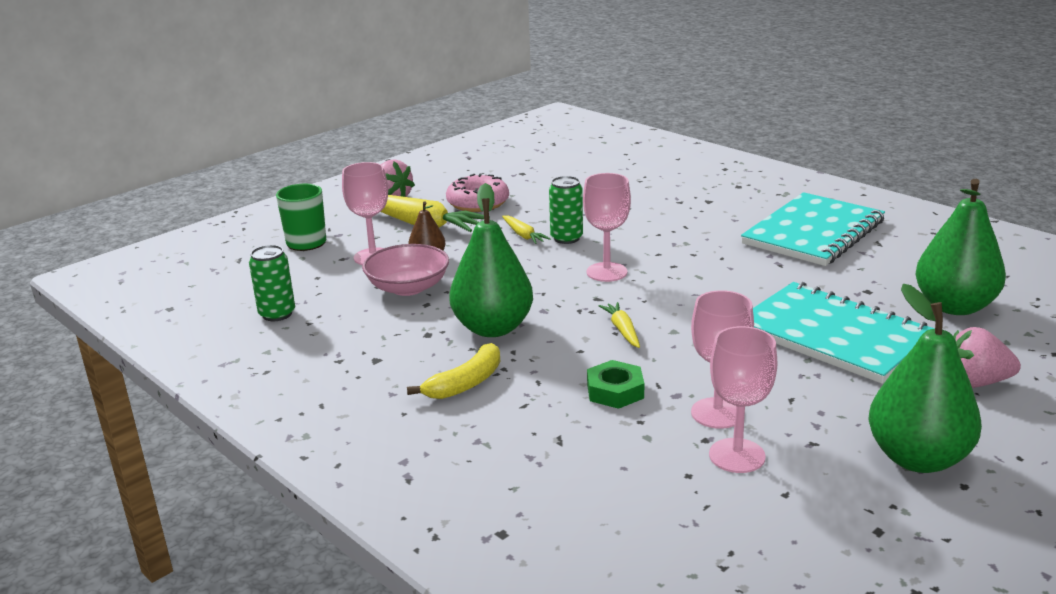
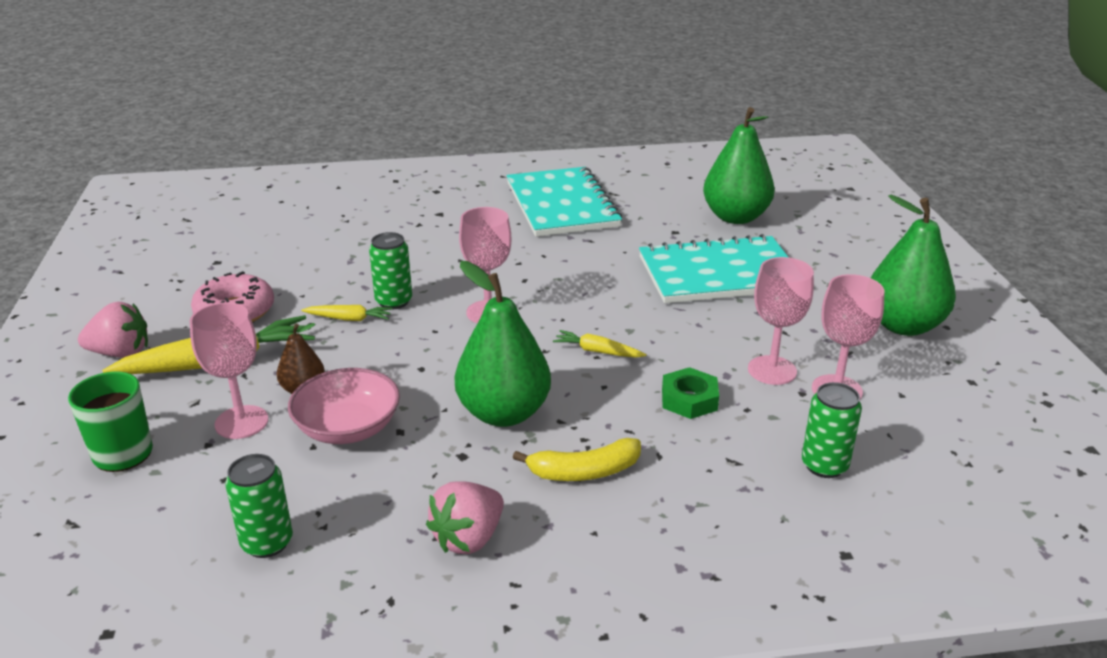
camera: 55 degrees left, 5 degrees up
(465, 383) = (584, 471): yellow banana -> yellow banana turned 90 degrees clockwise
(610, 485) = (824, 465): none -> green can
(975, 382) = (835, 261): pink strawberry -> pink strawberry (468, 538)

